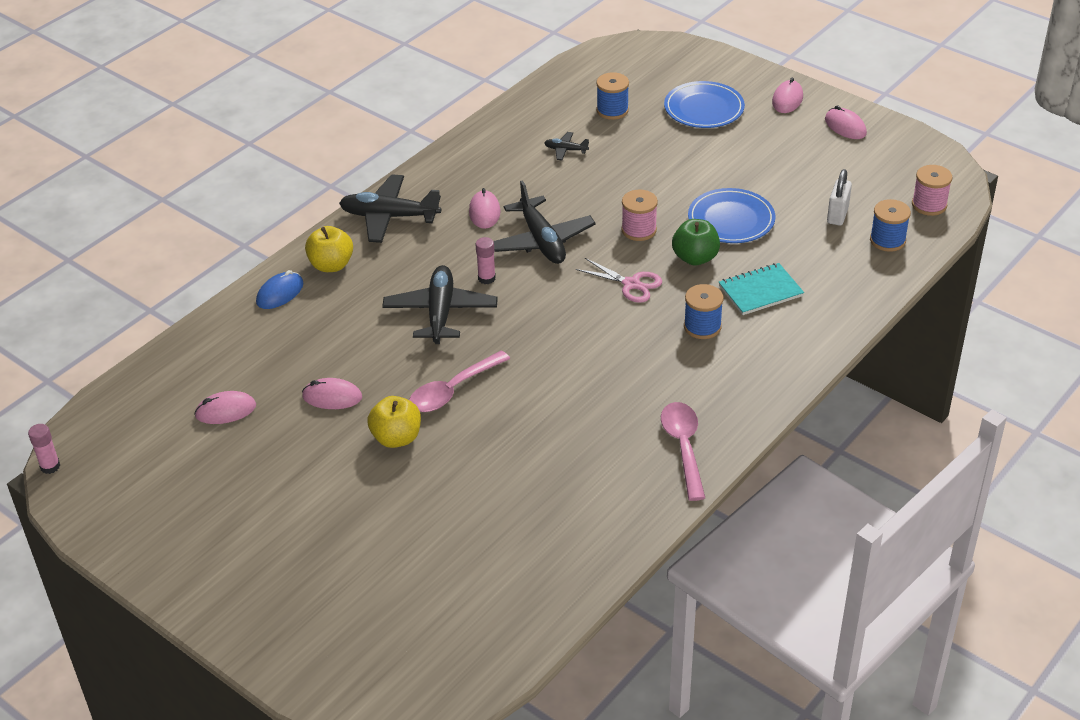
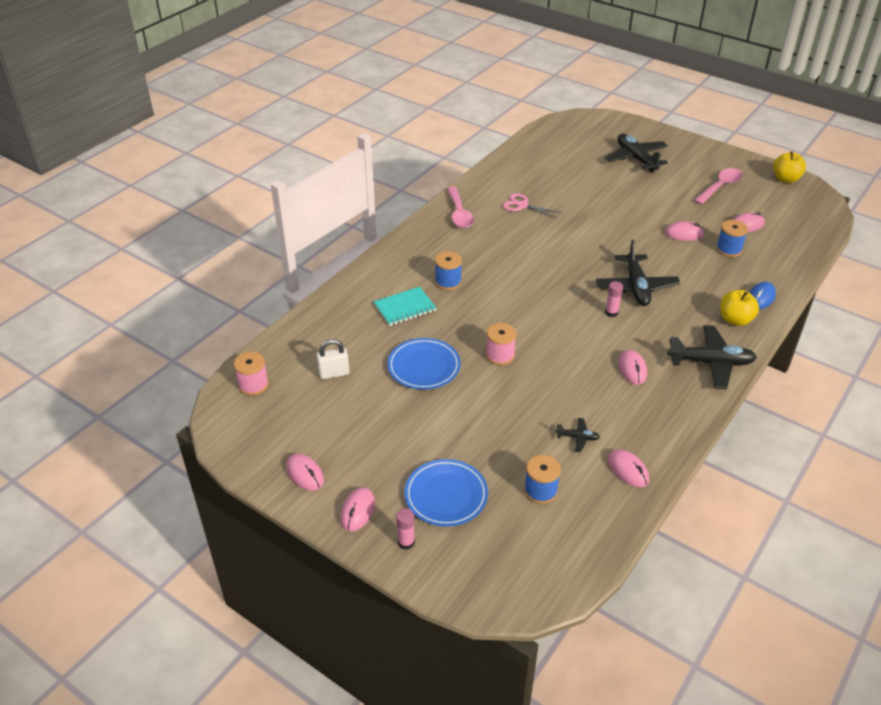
camera: 175 degrees right, 0 degrees up
(50, 466) = (828, 196): pink glue stick -> pink glue stick (406, 542)
(396, 438) = (633, 214): yellow apple -> yellow apple (785, 179)
(452, 390) = (608, 239): pink spoon -> pink spoon (720, 187)
(523, 124) = (628, 470): none -> pink mouse
(542, 241) = (577, 344): black plane -> black plane (636, 158)
(631, 284) = (501, 311): pink scissors -> pink scissors (522, 205)
(695, 258) = (453, 332): green apple -> none
(837, 215) = (334, 373): white padlock -> white padlock turned 60 degrees clockwise
(887, 240) = (298, 351): blue spool -> blue spool (728, 249)

